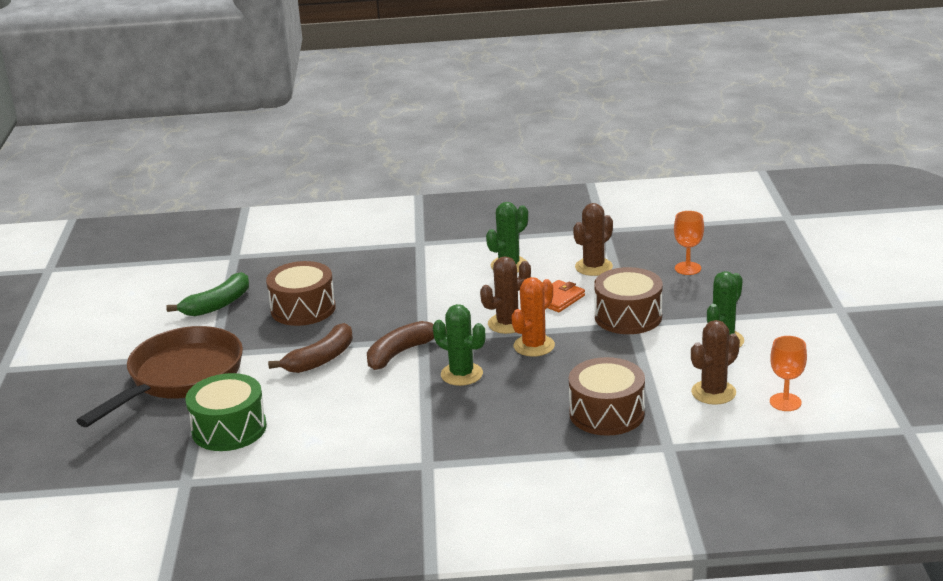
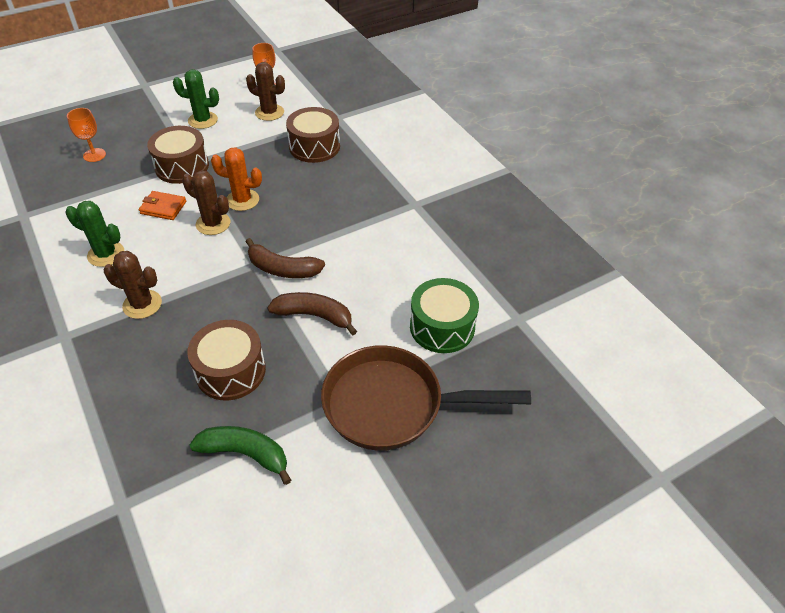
camera: 120 degrees left, 20 degrees up
(461, 374) = (299, 224): green cactus -> none
(593, 267) = (100, 203): brown cactus -> brown cactus (142, 304)

